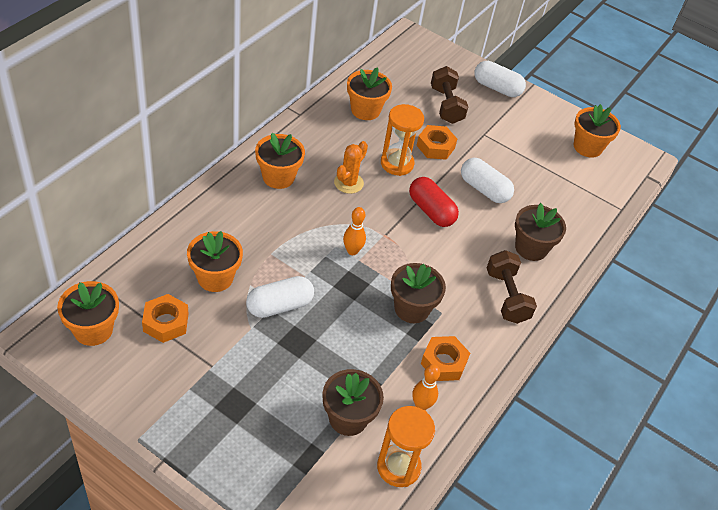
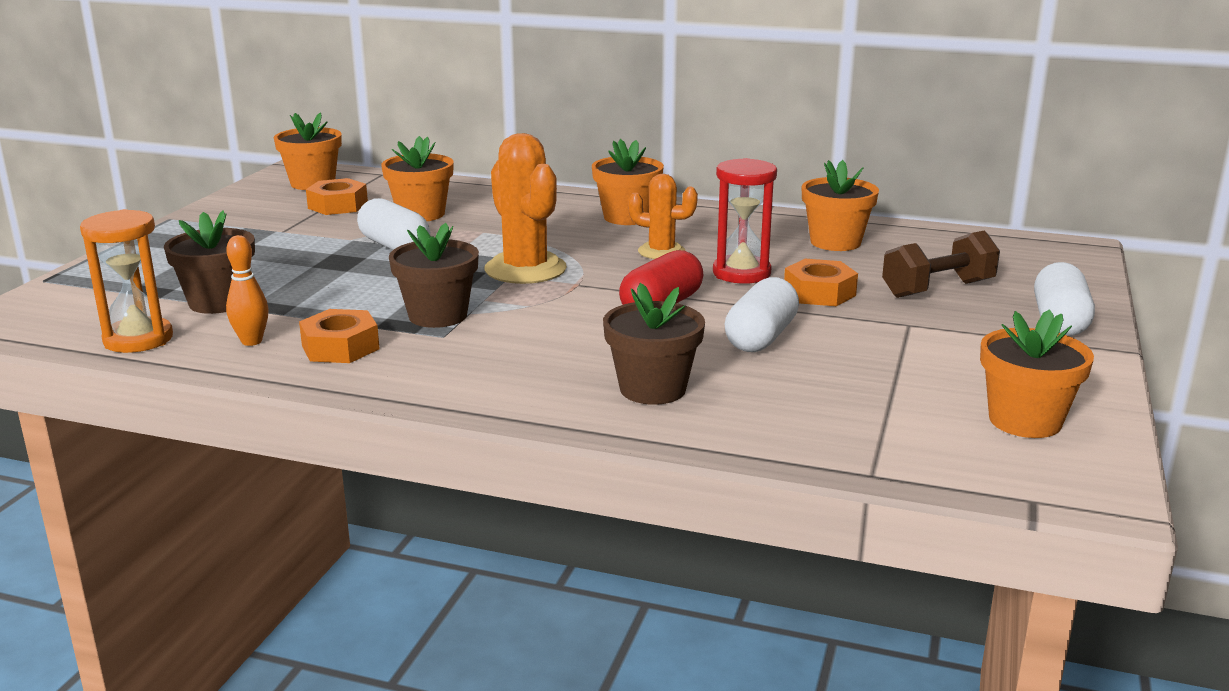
camera: 80 degrees right, 25 degrees down
(352, 251) = (525, 269): orange bowling pin -> orange cactus
(397, 164) = (741, 273): orange hourglass -> red hourglass
(506, 296) = (513, 379): brown dumbbell -> none

